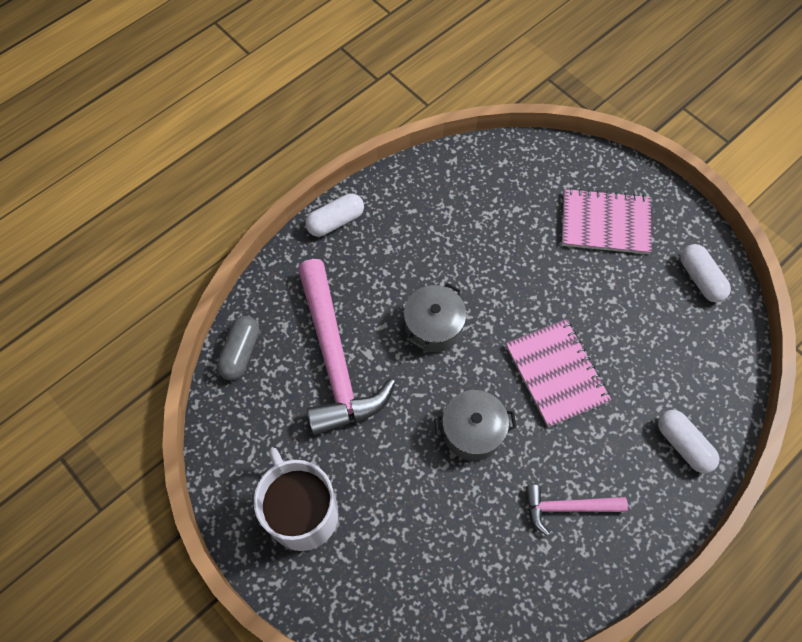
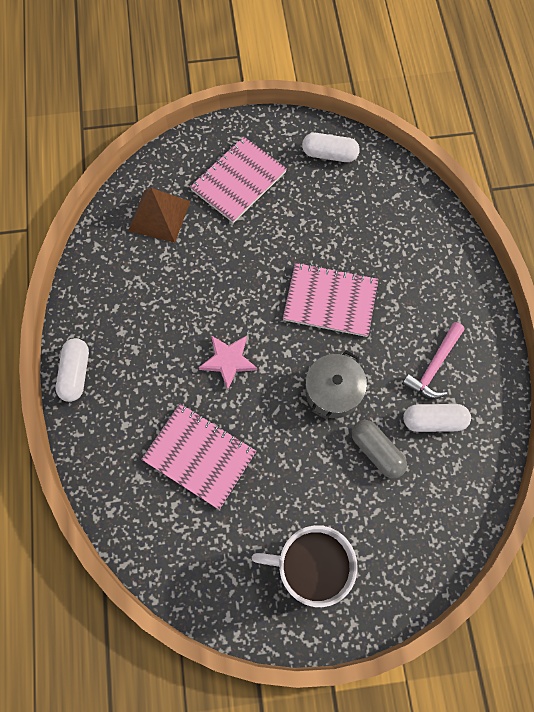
camera: 55 degrees left, 5 degrees up
(241, 352) = (135, 530): grey capsule -> grey capsule (376, 451)
(335, 359) = (199, 456): pink hammer -> pink notebook
(433, 326) = (228, 361): grey pot -> pink star
(519, 186) = (159, 216): none -> brown pyramid
(683, 445) = (440, 258): white capsule -> white capsule (433, 421)

